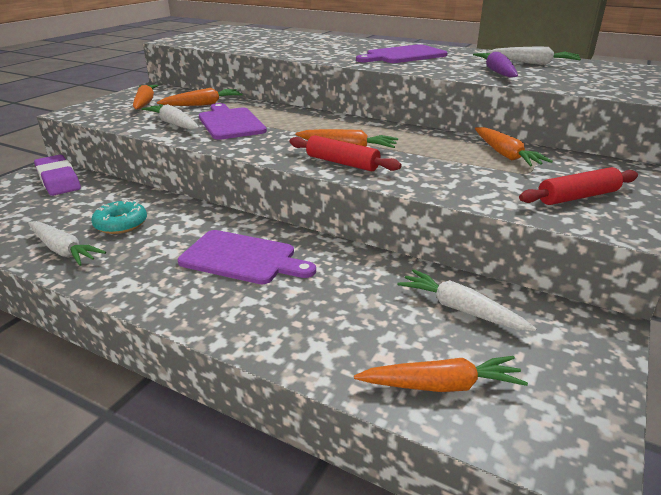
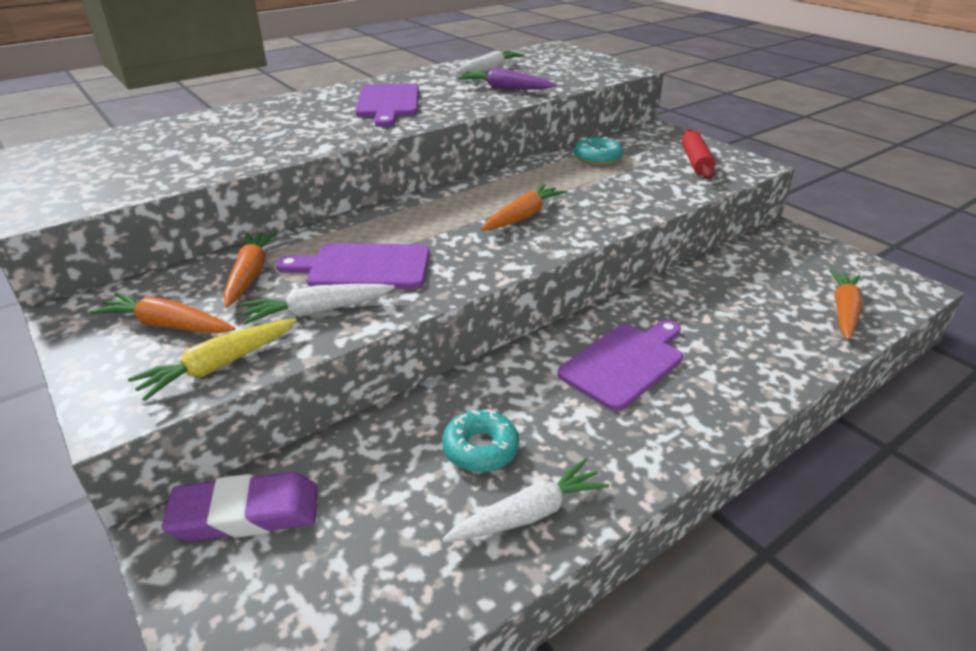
camera: 65 degrees left, 5 degrees up
(113, 118) = (219, 366): none -> yellow carrot
(342, 163) = (564, 229): red rolling pin -> none
(460, 309) = (753, 274): white carrot -> none
(505, 155) = (597, 158): orange carrot -> turquoise donut

